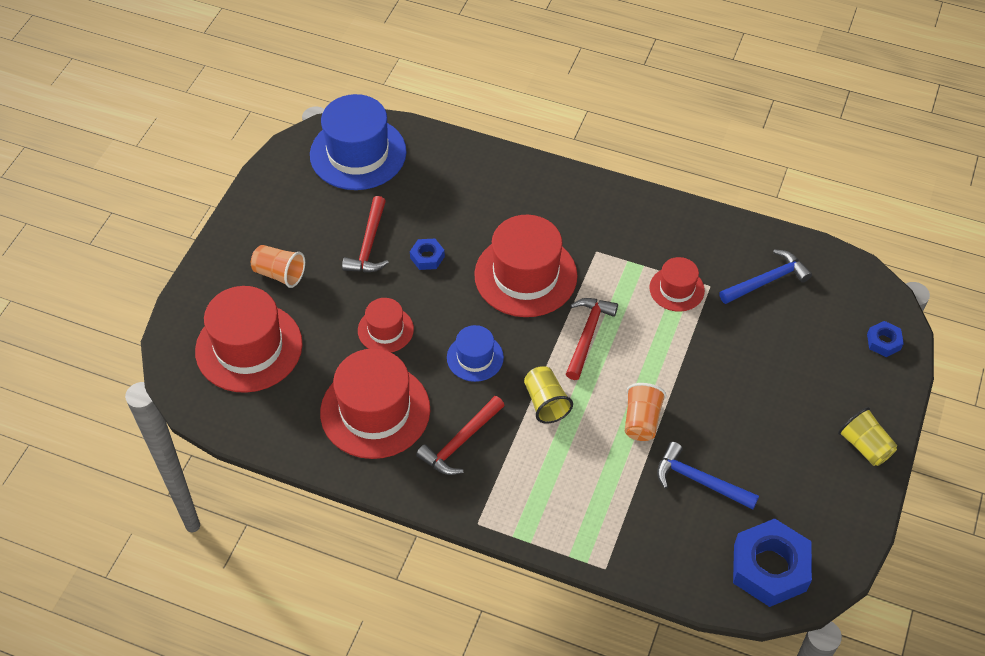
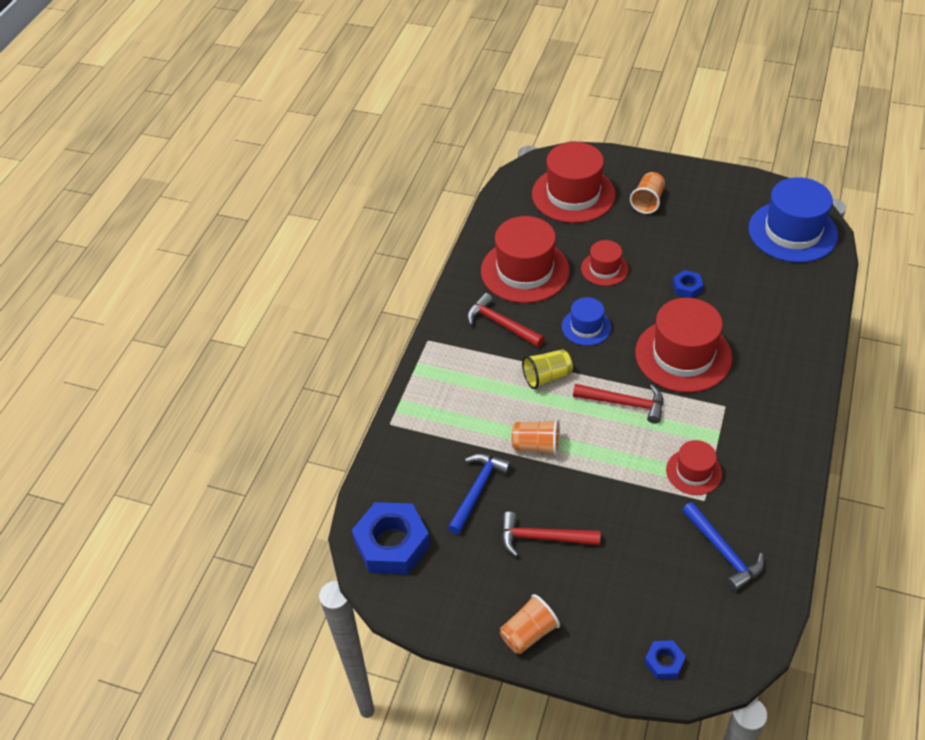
camera: 90 degrees right, 5 degrees down
(369, 244) = (691, 250): red hammer -> red hammer (543, 538)
(865, 446) = (528, 633): yellow cup -> orange cup

